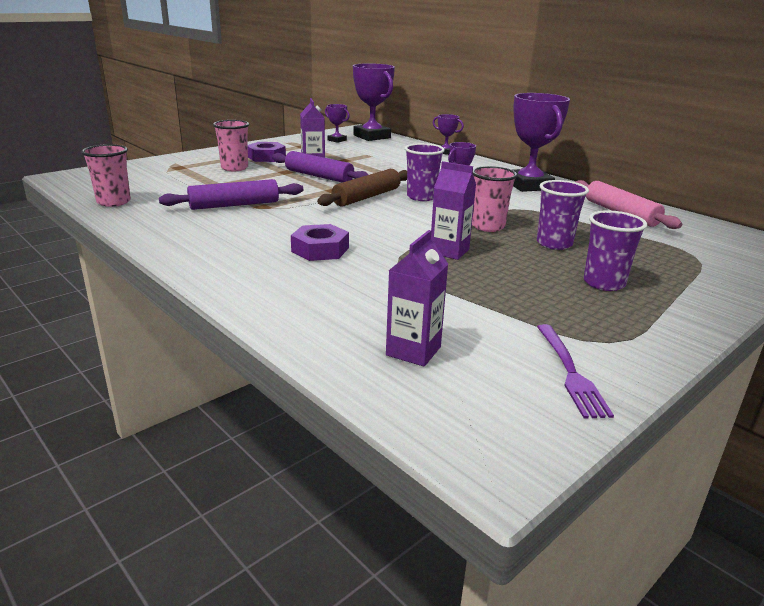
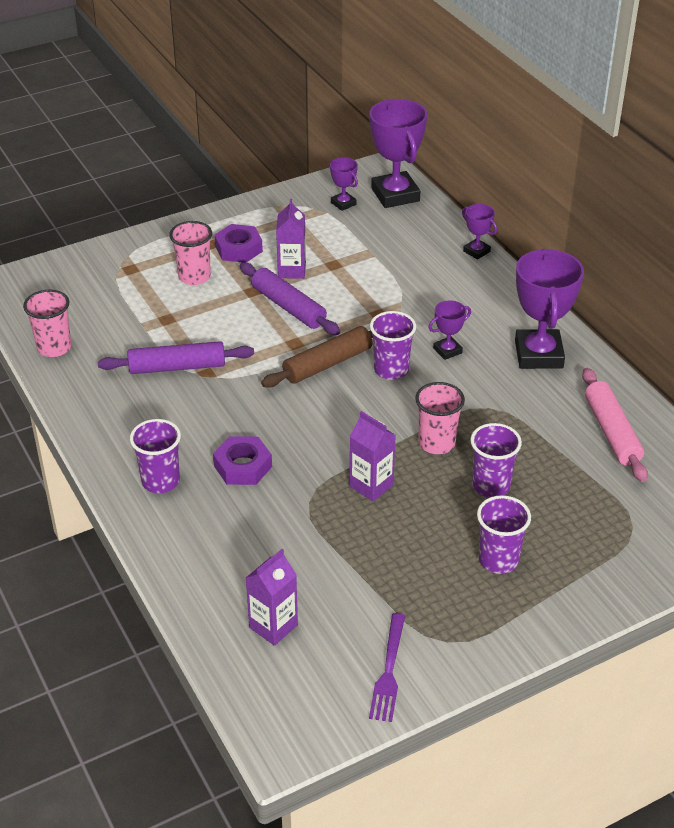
camera: 15 degrees right, 15 degrees up
(239, 264) = (160, 481): none -> purple cup

